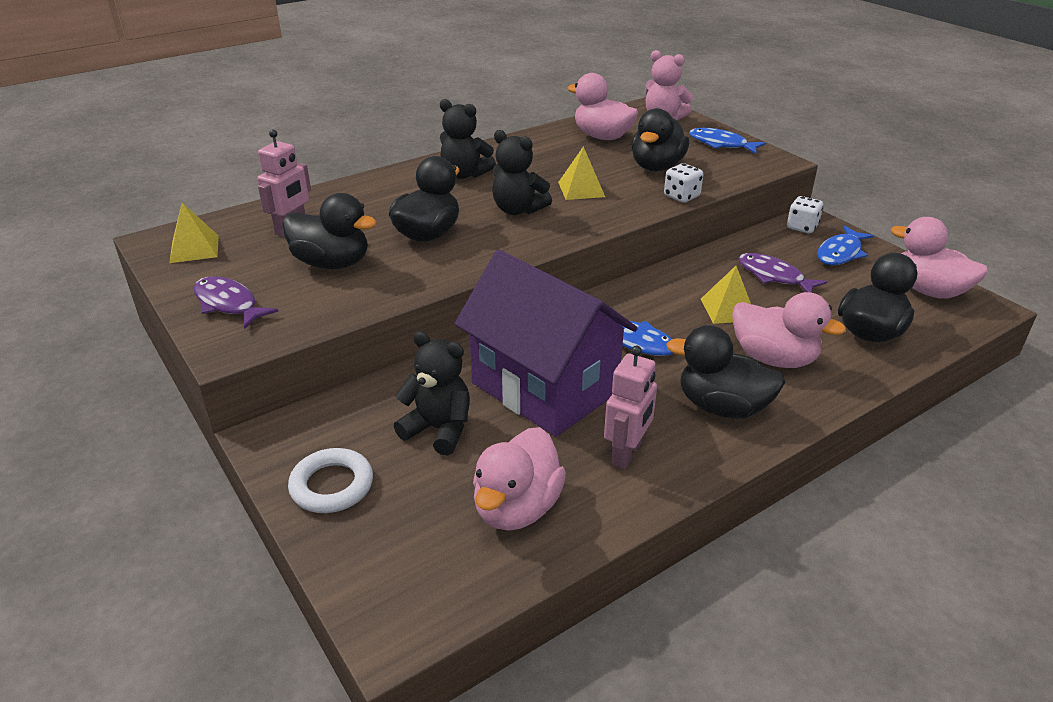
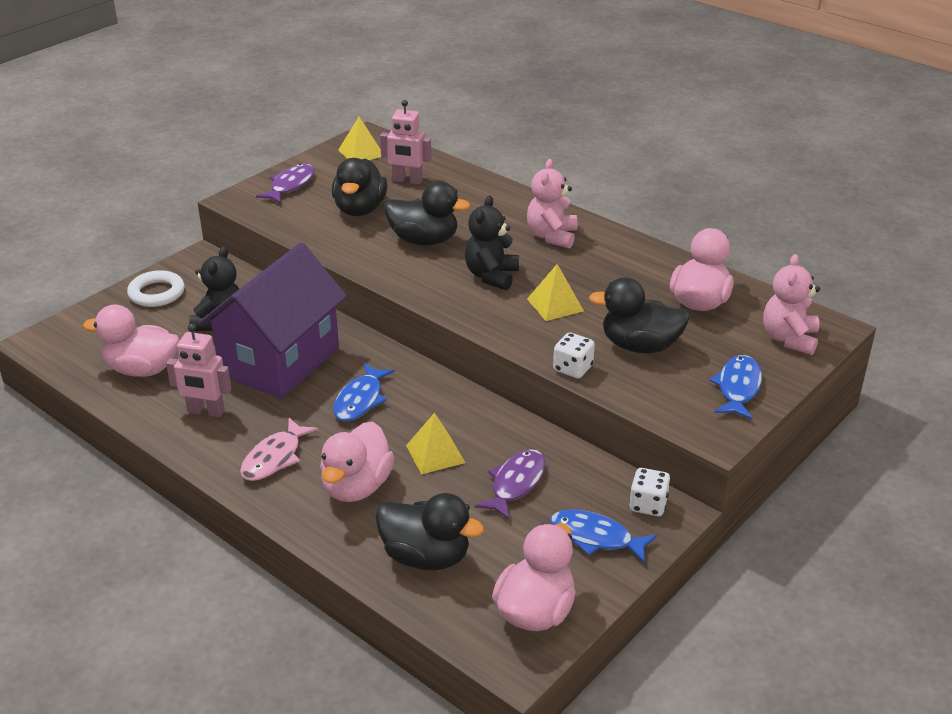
camera: 75 degrees right, 0 degrees up
(465, 174) = (552, 236): black teddy bear -> pink teddy bear
(722, 407) = (274, 458): black duck -> pink fish

